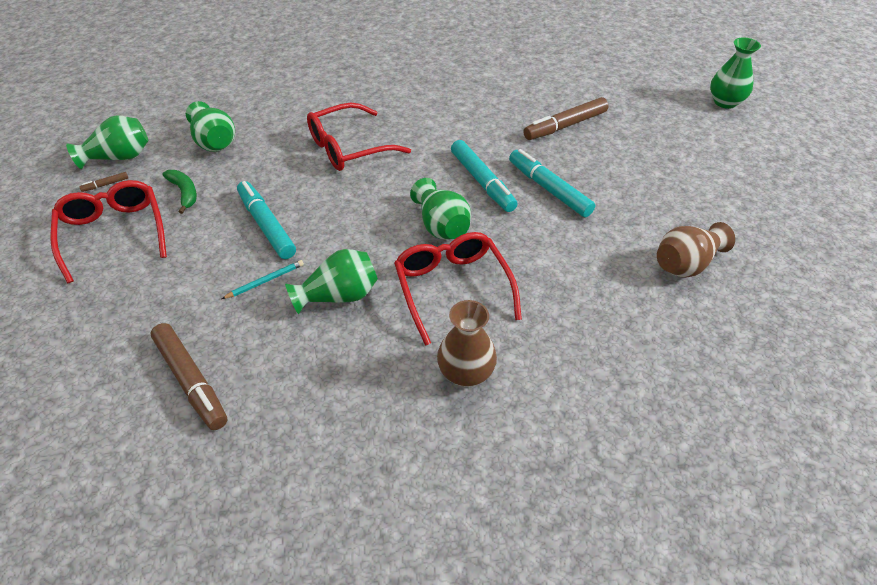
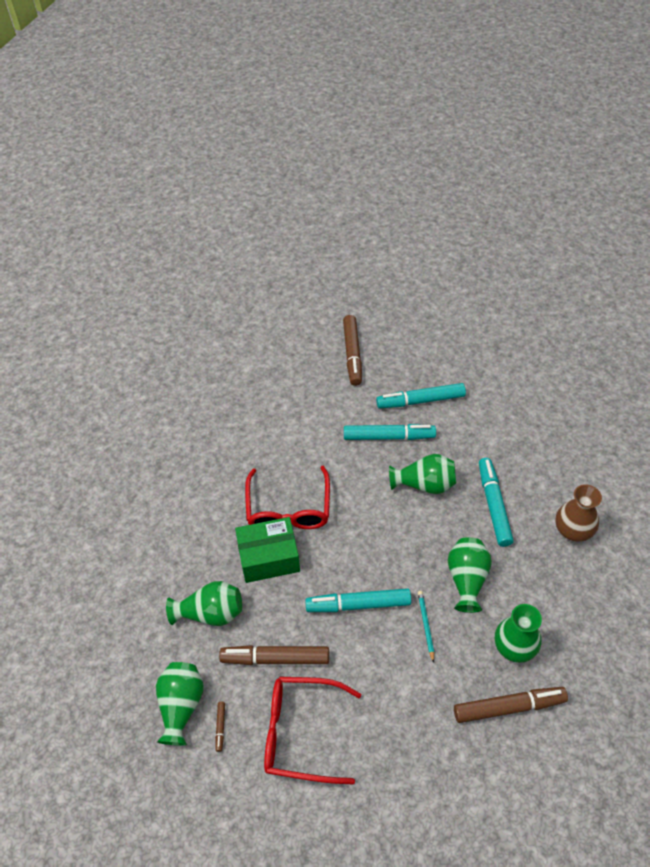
camera: 60 degrees left, 5 degrees up
(184, 193) = (275, 658): green banana -> brown marker
(288, 154) = (269, 557): none -> green box
(453, 289) = (493, 505): red glasses -> turquoise marker
(686, 264) = (533, 367): brown vase -> none
(725, 102) = (384, 252): green vase -> green vase (514, 647)

